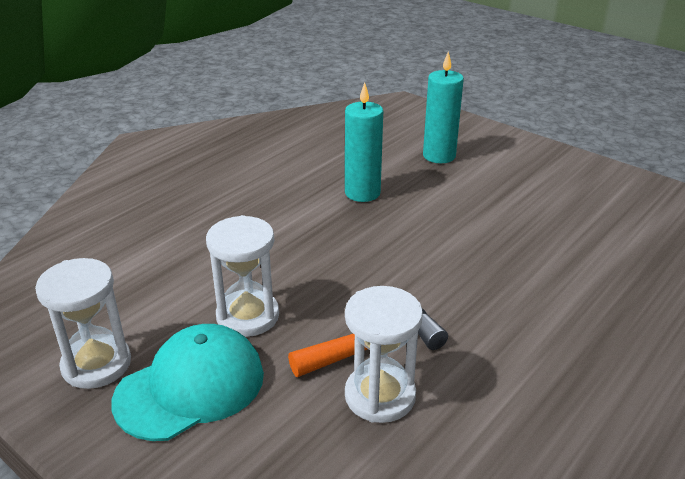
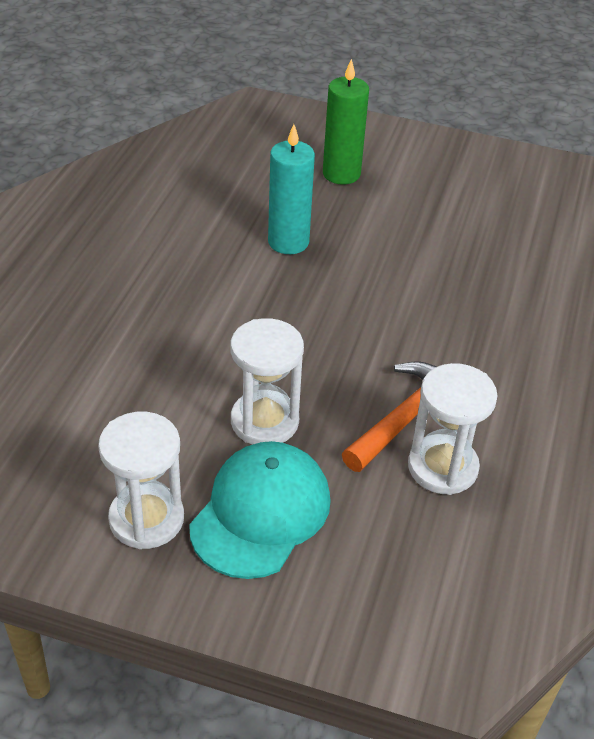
camera: 25 degrees left, 10 degrees up
(439, 156) = (341, 174): turquoise candle -> green candle

